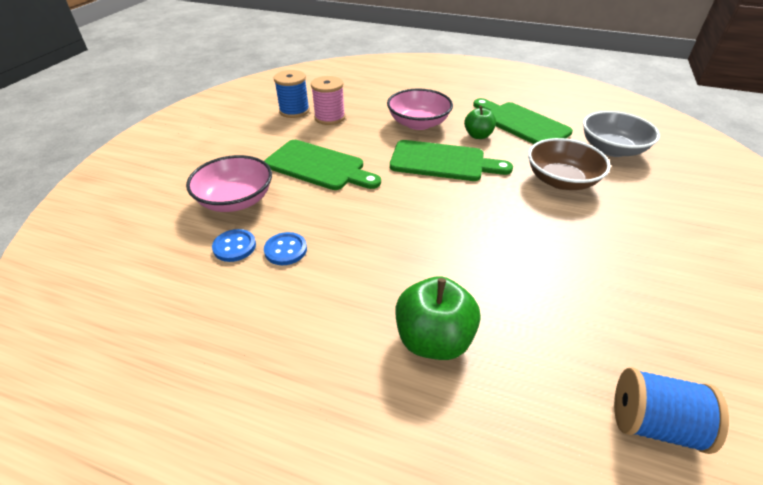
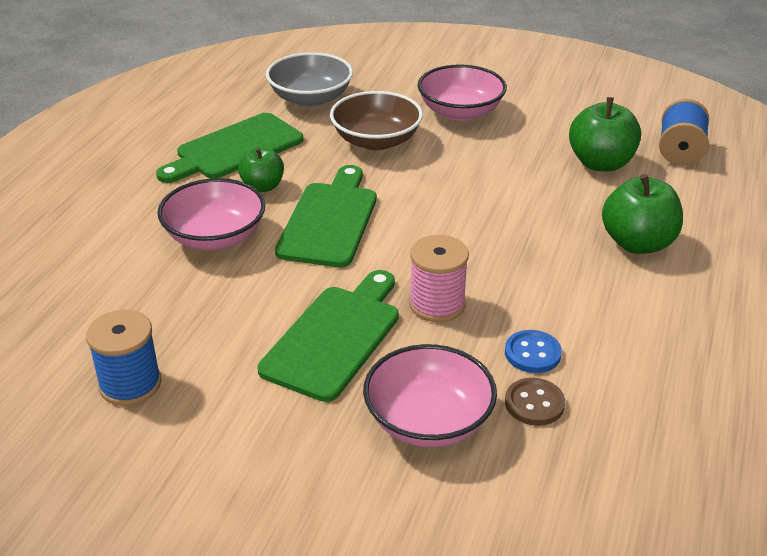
camera: 90 degrees left, 5 degrees down
(234, 247) = (534, 403): blue button -> brown button
(330, 117) = (171, 334): pink spool -> pink spool (437, 304)
(585, 329) = (600, 163): none -> green apple
(640, 229) = (460, 112): none -> pink bowl

